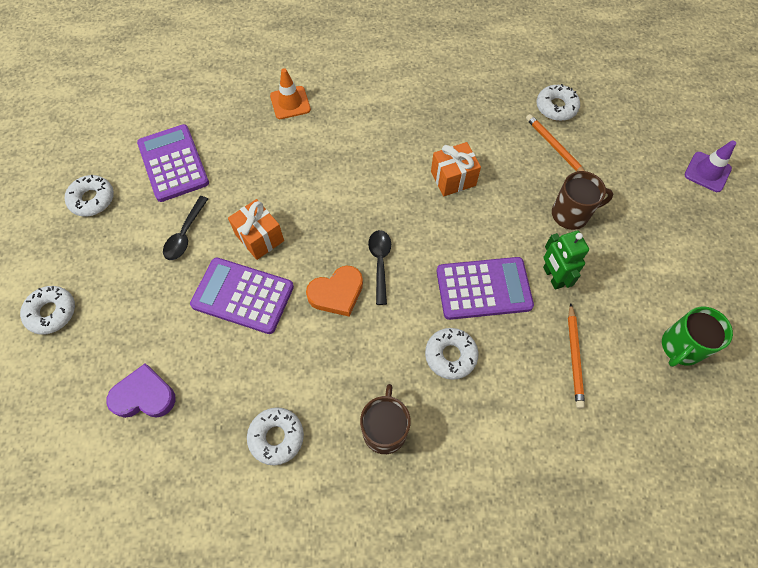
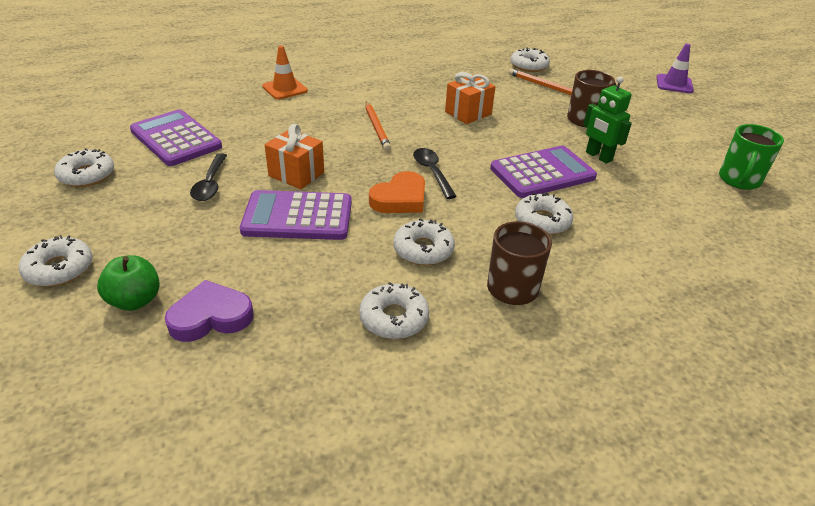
camera: 20 degrees left, 25 degrees down
(96, 363) = (135, 300): none -> green apple
(330, 364) = (423, 249): none -> white donut
(574, 357) = (656, 202): orange pencil -> orange pencil (376, 128)

